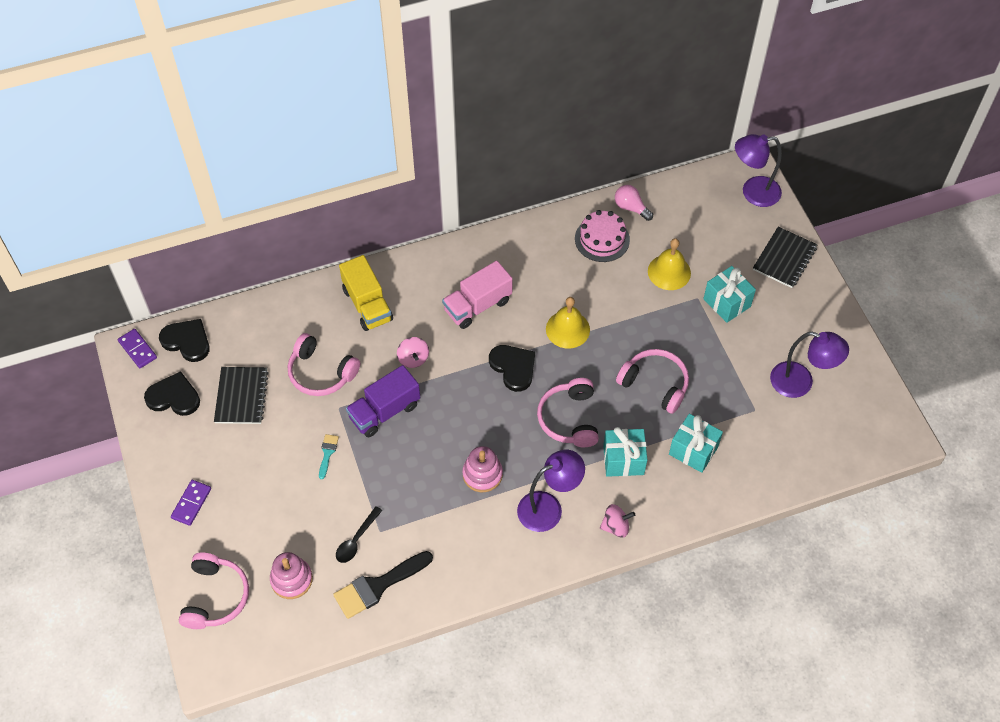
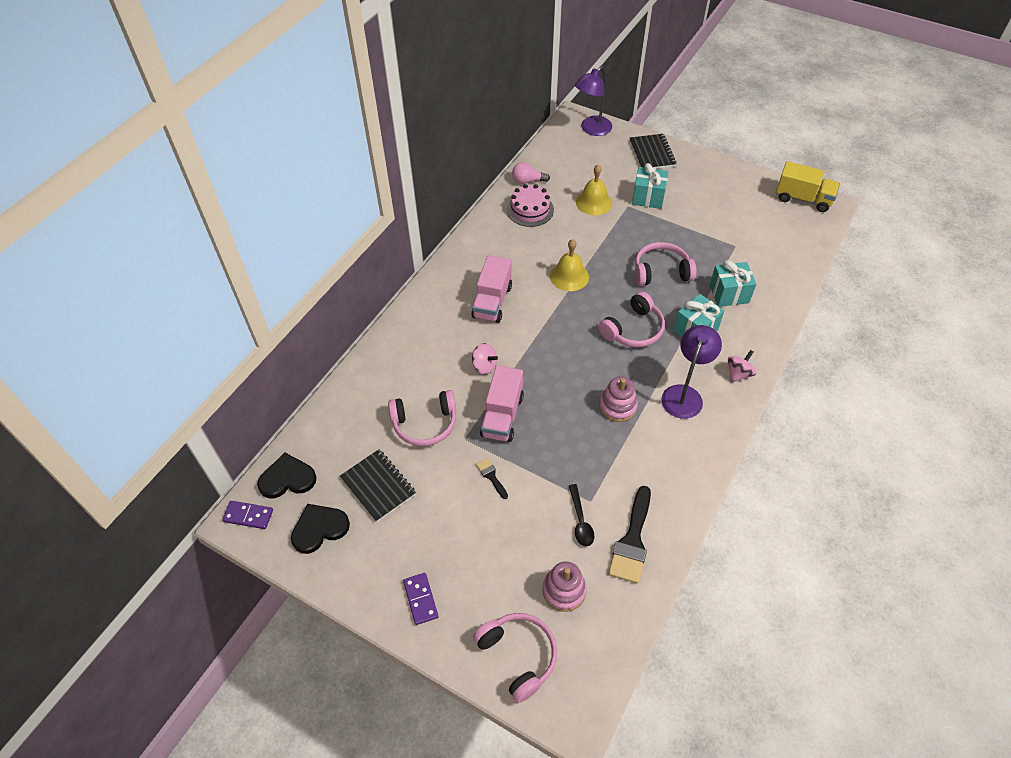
camera: 40 degrees left, 5 degrees down
(327, 453) = (491, 476): turquoise brush -> black brush
(367, 305) = (410, 354): yellow truck -> yellow truck (803, 199)
(384, 411) = (502, 416): purple truck -> pink truck
(513, 367) = (560, 324): black heart -> none
(569, 419) = (633, 329): pink headphones -> pink headphones turned 90 degrees counterclockwise
(800, 383) = (741, 214): purple lamp -> none

